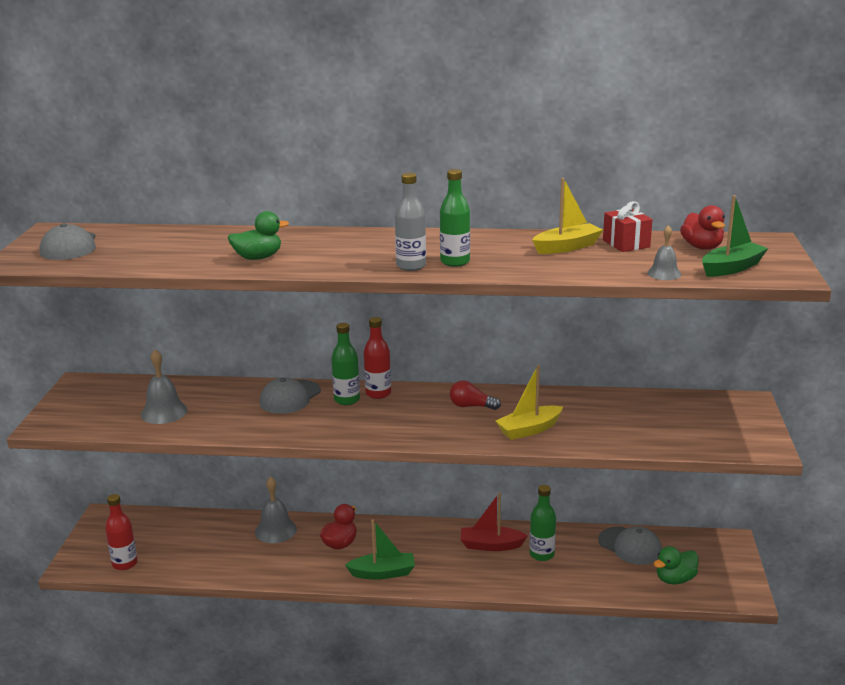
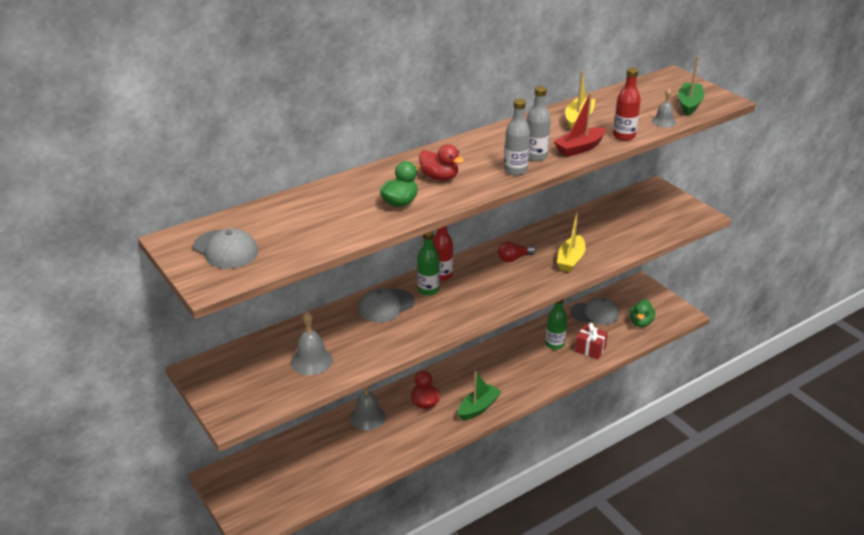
camera: 40 degrees left, 10 degrees up
(125, 563) = (290, 502): red bottle -> red bottle (624, 136)
(290, 397) = (386, 306): grey cap -> grey cap turned 60 degrees clockwise
(455, 262) = (535, 156): green bottle -> grey bottle
(491, 545) = (519, 354): red boat -> red boat (579, 148)
(626, 244) = (606, 105): red gift -> red gift (590, 349)
(702, 247) = (649, 93): red duck -> red duck (439, 177)

